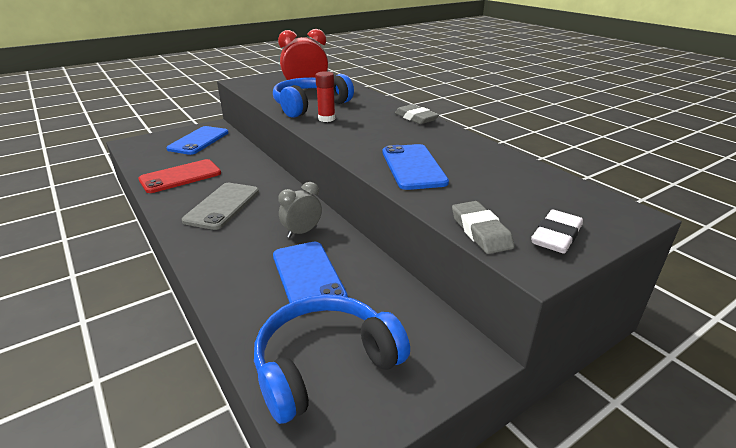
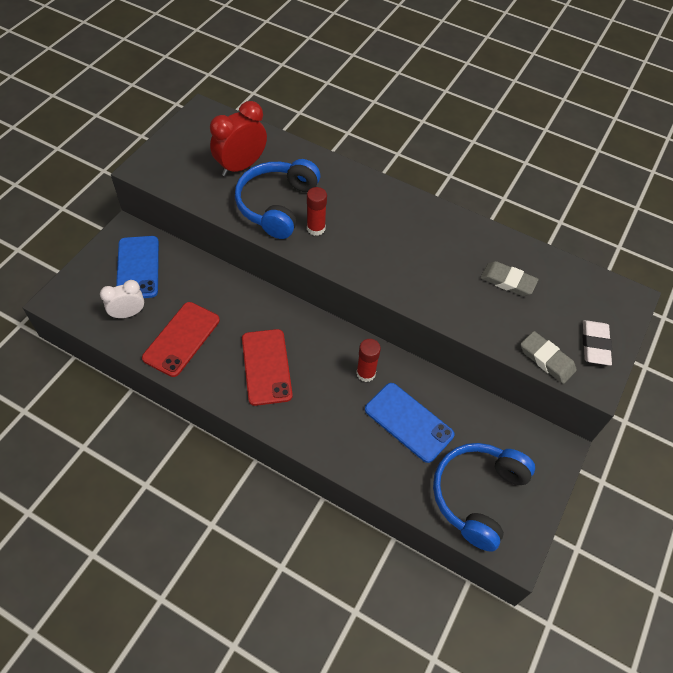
camera: 30 degrees left, 25 degrees up
(163, 157) = (128, 313): none -> white clock
(222, 206) = (266, 367): grey phone -> red phone
(302, 232) = (366, 373): grey clock -> red glue stick
(413, 167) = (451, 290): blue phone -> none
(416, 118) = (399, 197): grey eraser -> grey eraser (507, 281)

